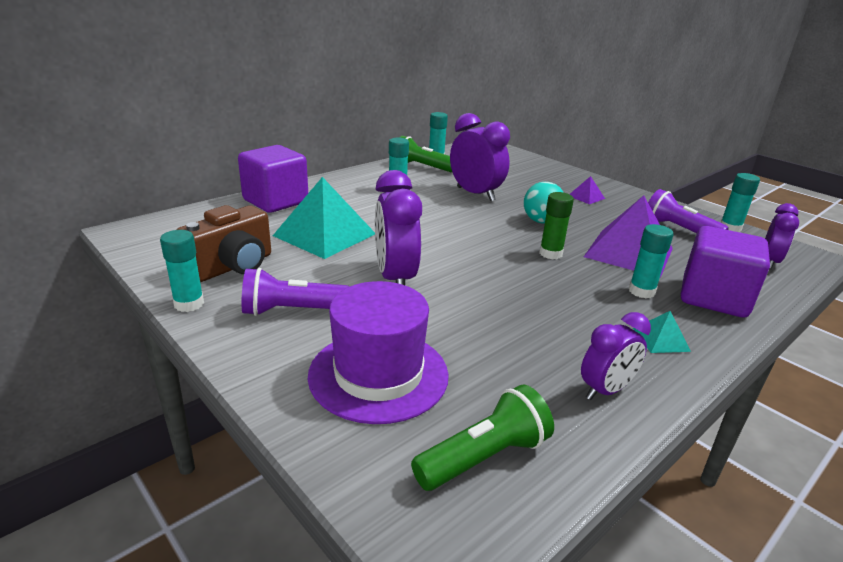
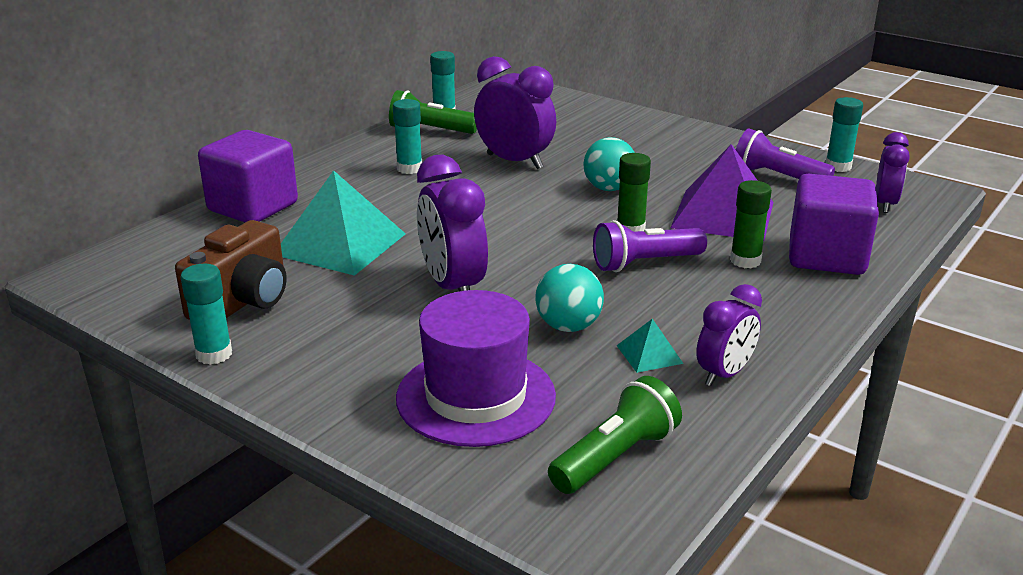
camera: 10 degrees left, 0 degrees up
(292, 311) = (345, 343): purple flashlight -> purple flashlight (645, 263)
(478, 324) = (568, 326): none -> turquoise ball
(586, 197) = (657, 147): purple pyramid -> none
(641, 291) = (745, 261): turquoise glue stick -> green glue stick
(661, 339) = (774, 312): turquoise pyramid -> turquoise pyramid (649, 354)

